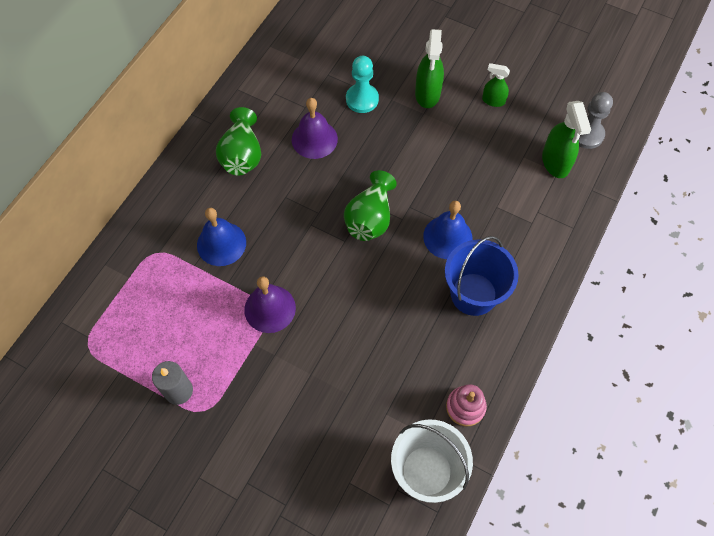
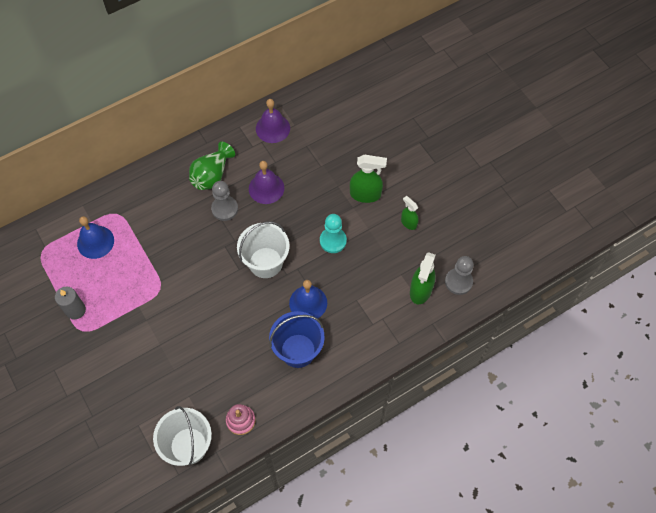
camera: 30 degrees right, 0 degrees up
(221, 243) = (160, 229): blue bell -> blue bell (95, 242)
(270, 308) = (162, 288): purple bell -> purple bell (272, 128)
(282, 184) = (224, 209): none -> grey pawn
(362, 99) = (317, 175): turquoise pawn -> turquoise pawn (333, 241)
(370, 218) = (265, 262): green vase -> white bucket
(427, 94) = (365, 194): green spray bottle -> green spray bottle turned 120 degrees counterclockwise

